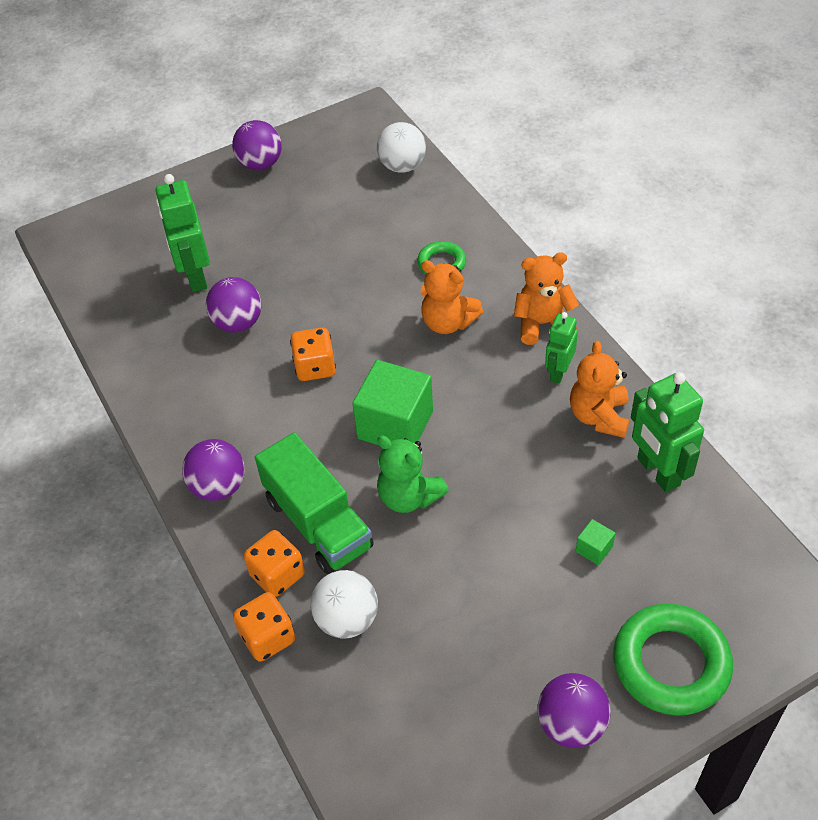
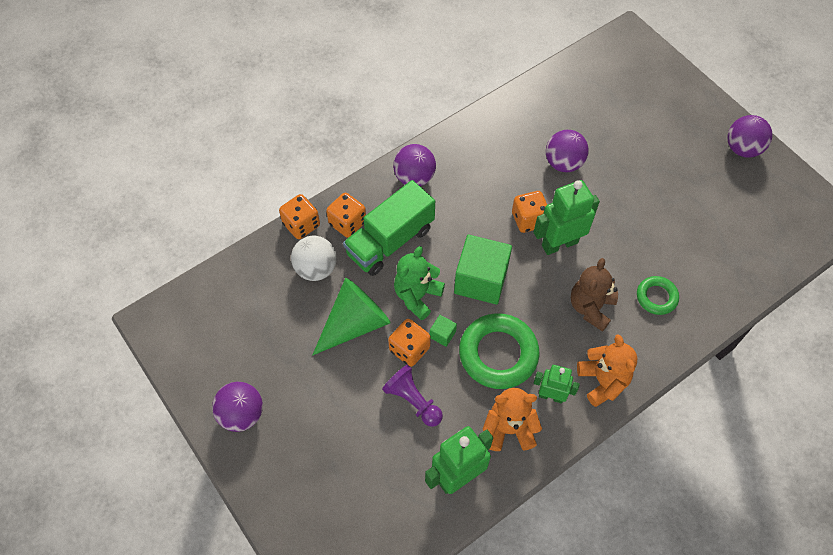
camera: 80 degrees right, 10 degrees up
(195, 276) = (605, 127): green robot -> green robot (559, 244)
(402, 166) = (770, 255): white ball -> none
(442, 573) = (355, 323): none -> green cone
(448, 322) = (591, 307): orange teddy bear -> brown teddy bear
(486, 511) = (409, 349): none -> orange dice
(558, 511) = (413, 400): none -> purple pawn
(594, 549) = (381, 427): green cube -> green cube (442, 334)
(670, 664) = (288, 482): green ring -> green ring (498, 354)

